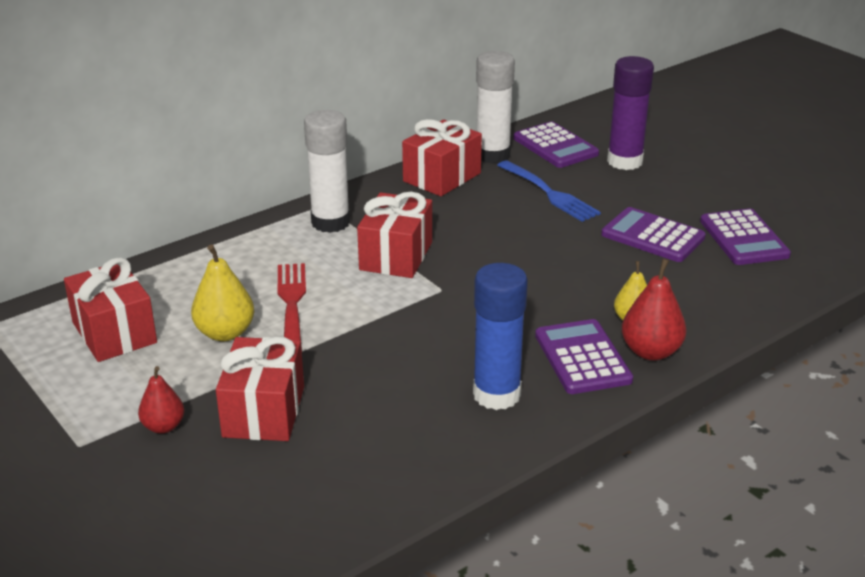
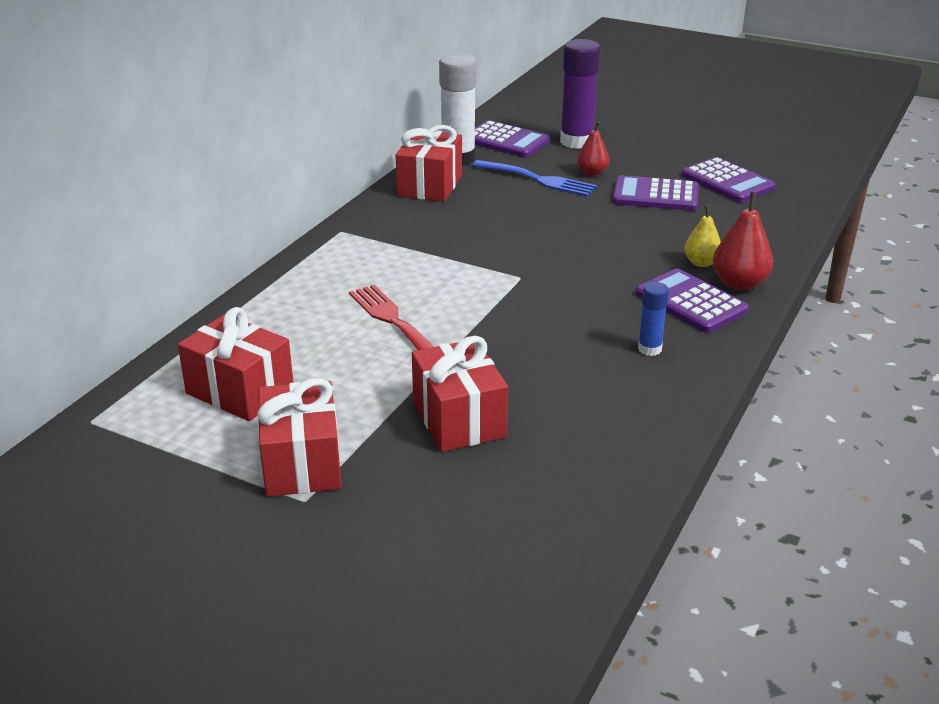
camera: 25 degrees left, 0 degrees up
(163, 426) = (374, 459): red pear -> red pear (592, 173)
(225, 333) = (354, 363): yellow pear -> none
(330, 222) = (363, 245): white glue stick -> none
(396, 256) = (452, 259): red gift -> red gift (301, 463)
(496, 394) = (649, 349): blue glue stick -> blue glue stick, size x0.52

